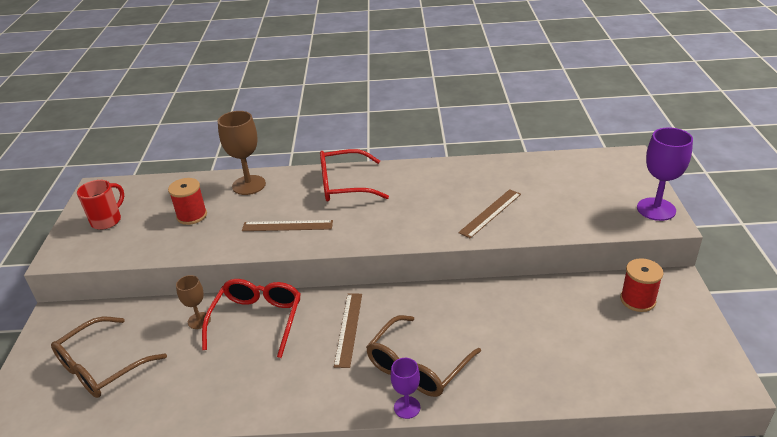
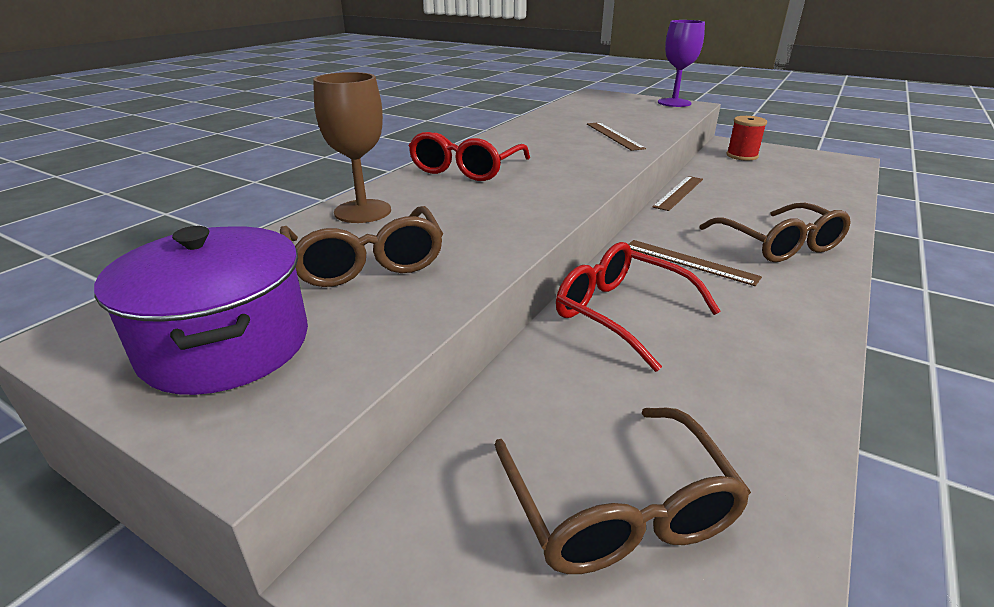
camera: 60 degrees left, 5 degrees down
(107, 220) = (226, 345): red mug -> purple pot
(192, 215) = (366, 262): red spool -> brown glasses
(199, 320) = (577, 360): brown goblet -> none
(287, 226) = (503, 210): brown ruler -> brown ruler (679, 192)
(407, 407) = (842, 265): purple goblet -> none

